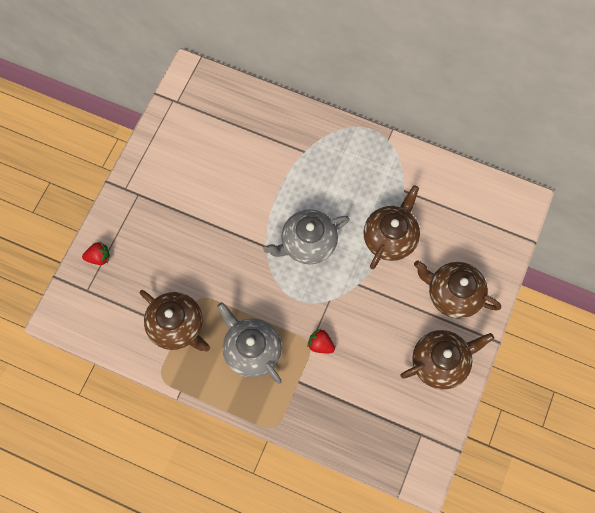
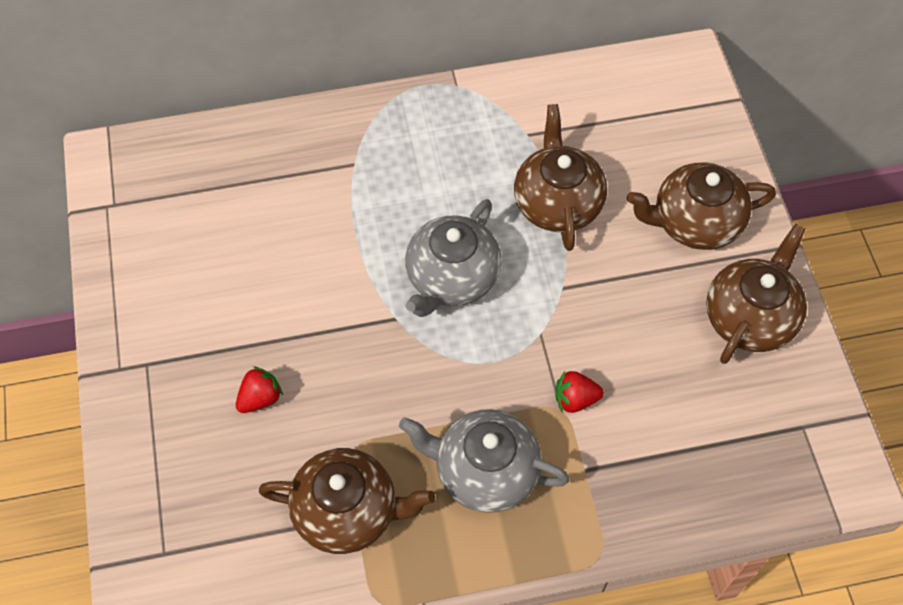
camera: 35 degrees left, 10 degrees down
(99, 257) = (149, 492): red strawberry -> red strawberry (260, 398)

